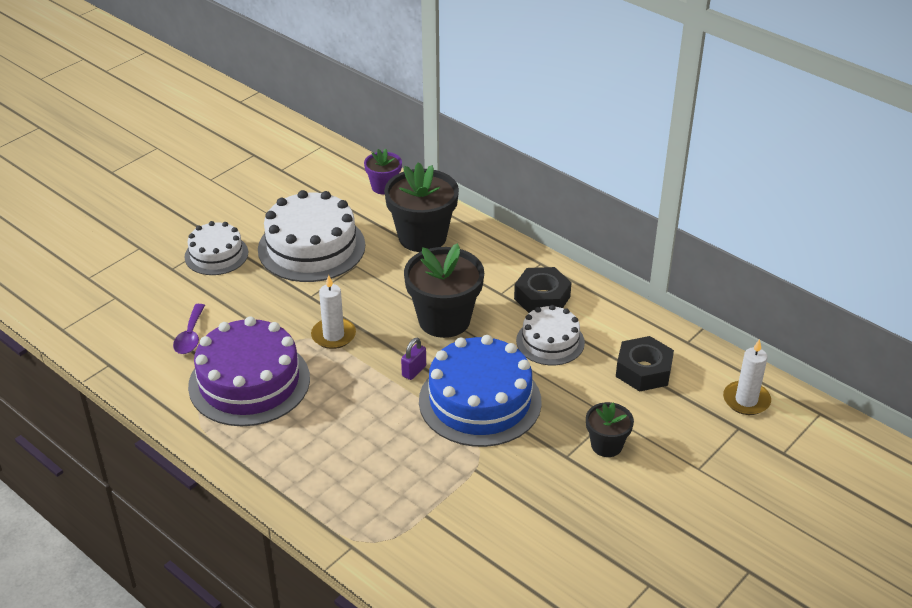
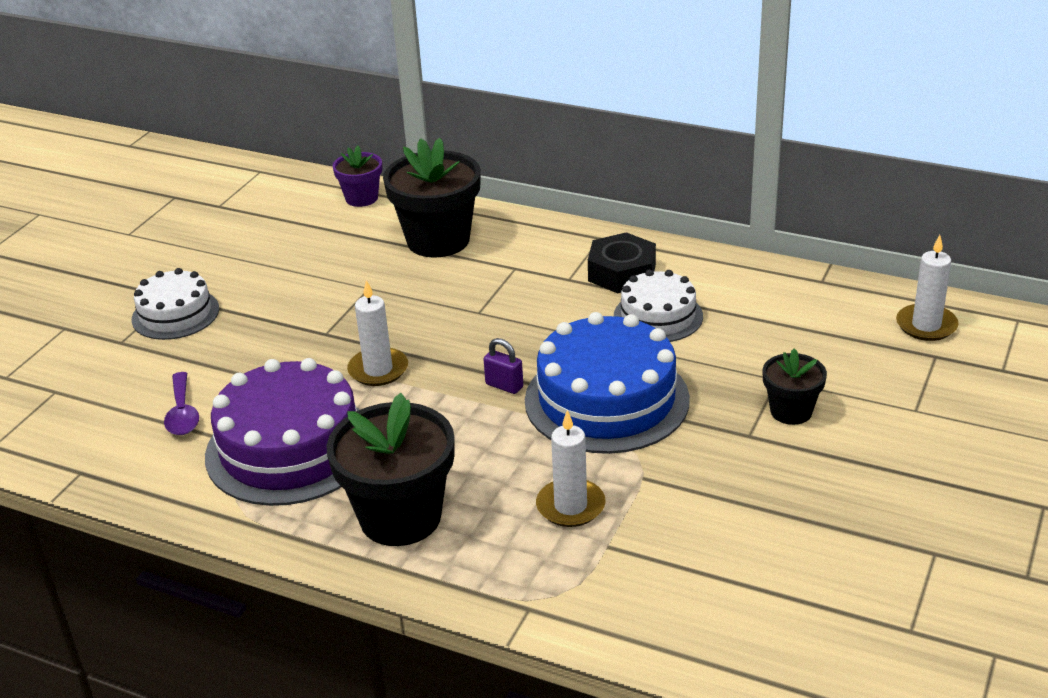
camera: 15 degrees left, 5 degrees down
(311, 247) = (300, 280): white cake -> none
(414, 371) = (504, 386): purple padlock -> purple padlock turned 75 degrees counterclockwise
(415, 478) = (570, 506): none -> white candle
(444, 320) = (513, 322): black flower pot -> black flower pot (400, 517)
(643, 370) = (788, 322): black nut -> none

